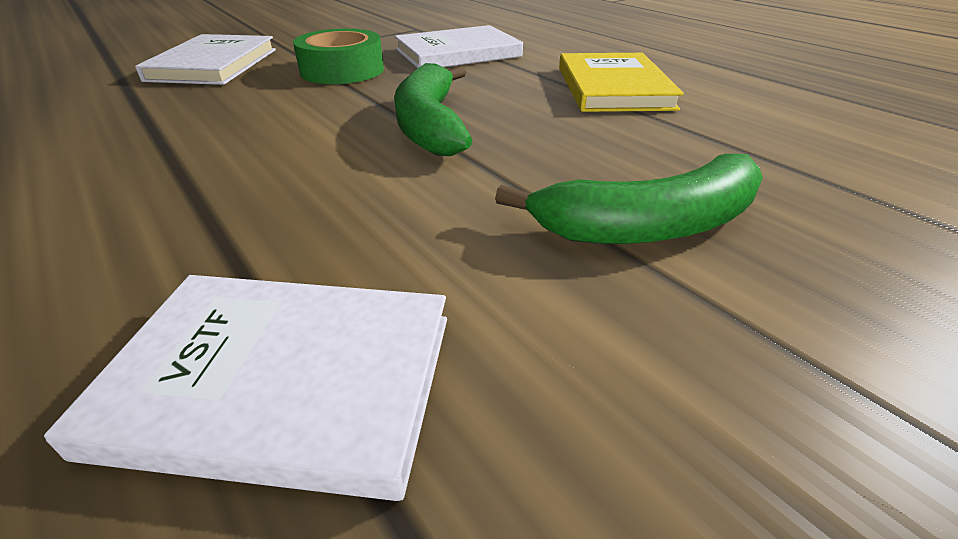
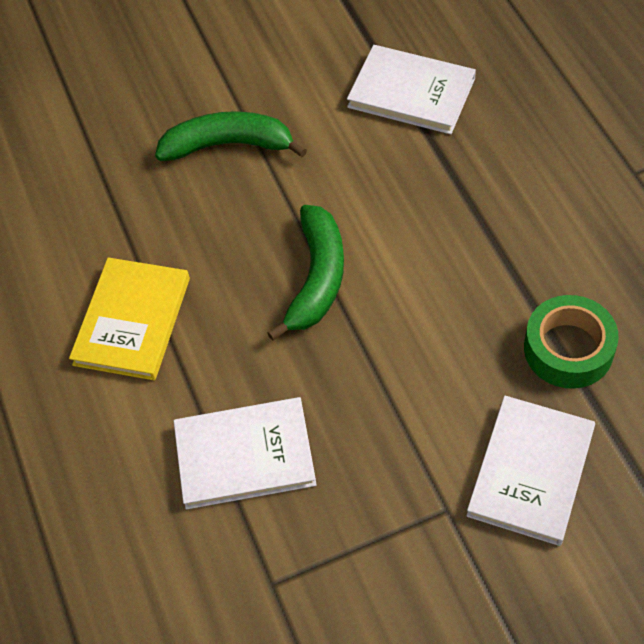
camera: 160 degrees left, 20 degrees up
(342, 70) = (384, 422): green tape -> green tape (568, 349)

